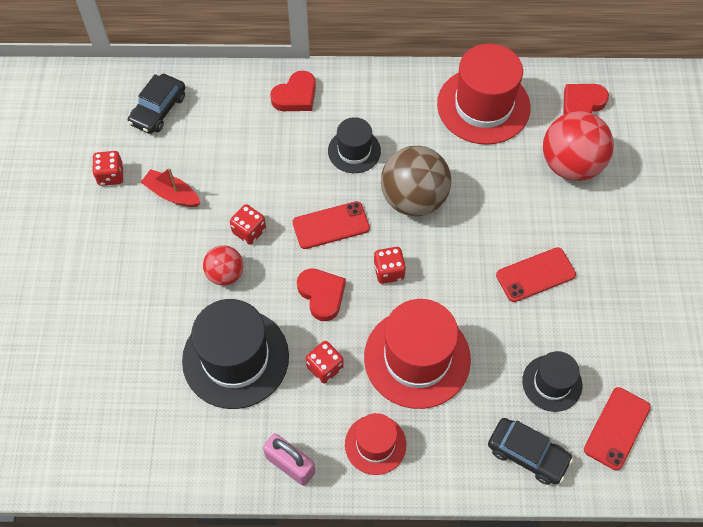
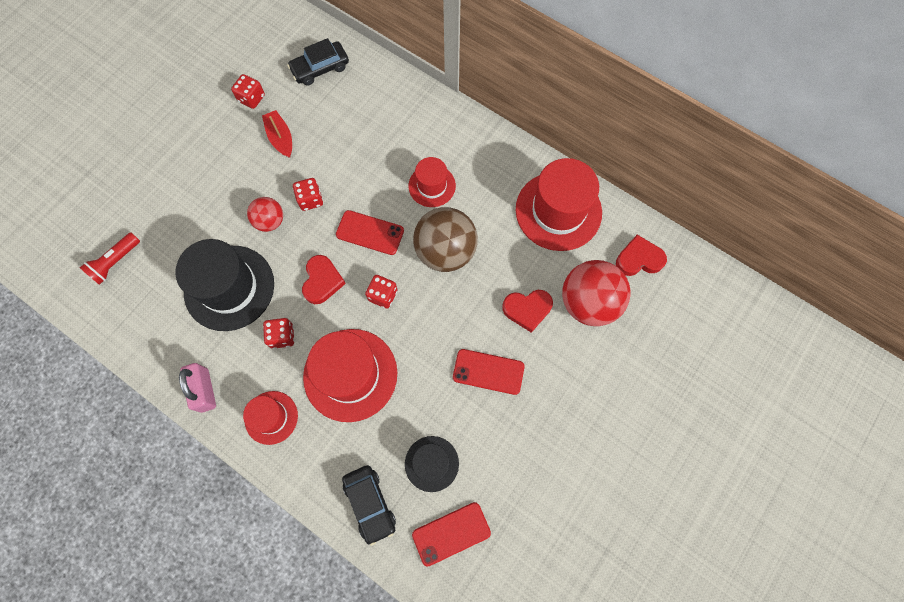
camera: 35 degrees right, 10 degrees up
(96, 410) = (115, 262): none -> red flashlight
(295, 96) = (423, 116): red heart -> red heart (527, 309)
(354, 151) = (432, 186): black hat -> red hat

